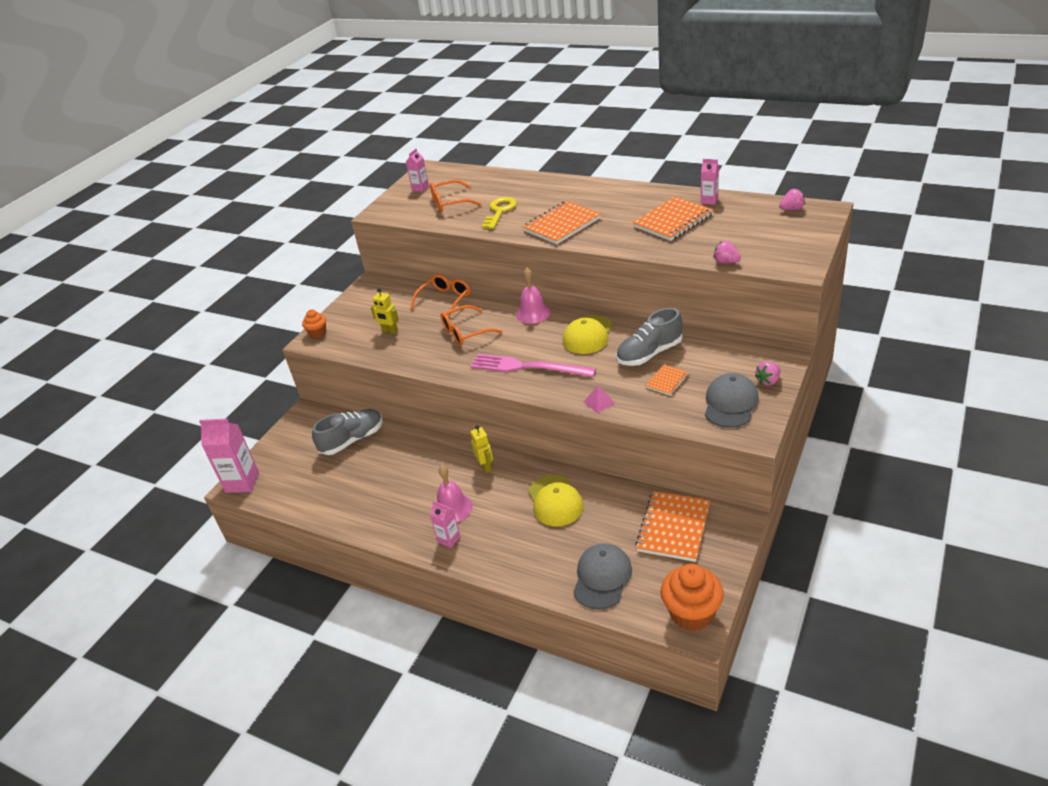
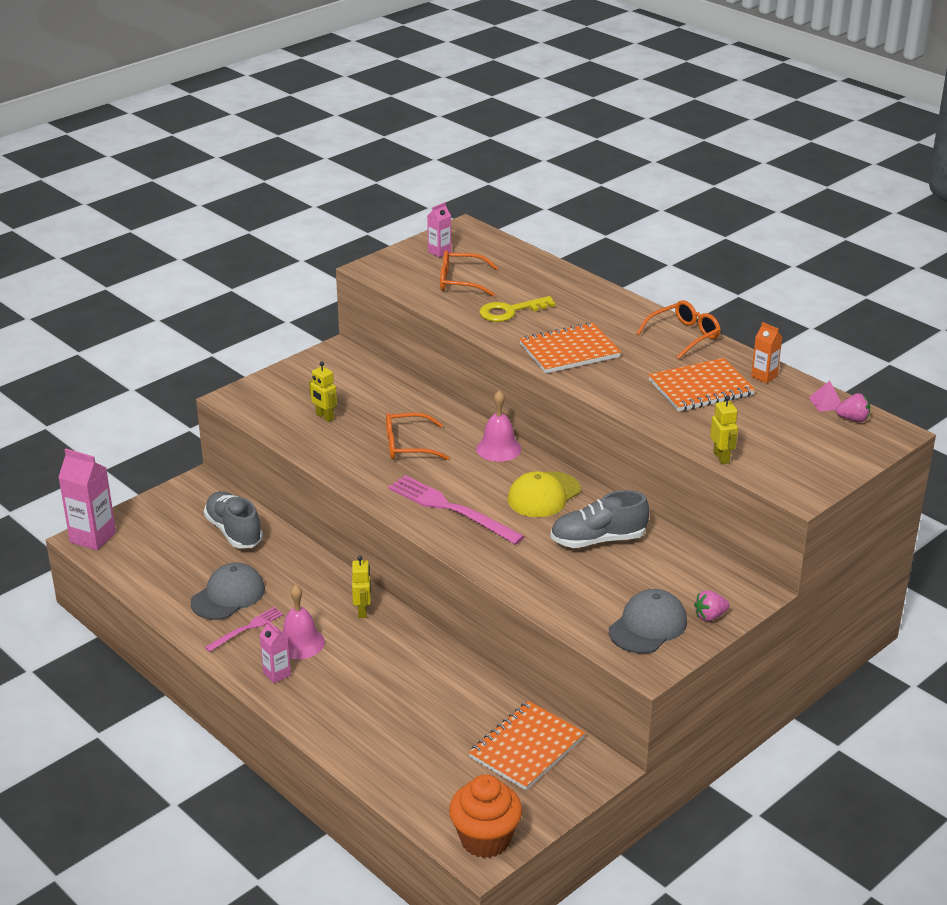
camera: 15 degrees right, 5 degrees down
(318, 333) = (244, 392): orange cupcake -> none
(352, 440) = (234, 531): grey shoe -> grey shoe turned 105 degrees counterclockwise
(404, 512) = (246, 629): none -> pink fork
(444, 300) = (408, 400): orange glasses -> orange glasses (684, 336)
(500, 211) = (510, 311): yellow key -> yellow key turned 150 degrees counterclockwise
(555, 501) = (415, 674): yellow cap -> none
(599, 402) = (503, 575): pink pyramid -> pink pyramid (826, 403)
(602, 578) = (414, 770): grey cap -> grey cap (228, 595)
(667, 381) = (595, 577): orange notebook -> none
(709, 200) = (764, 376): pink carton -> orange carton
(726, 262) = (721, 457): pink strawberry -> yellow robot

